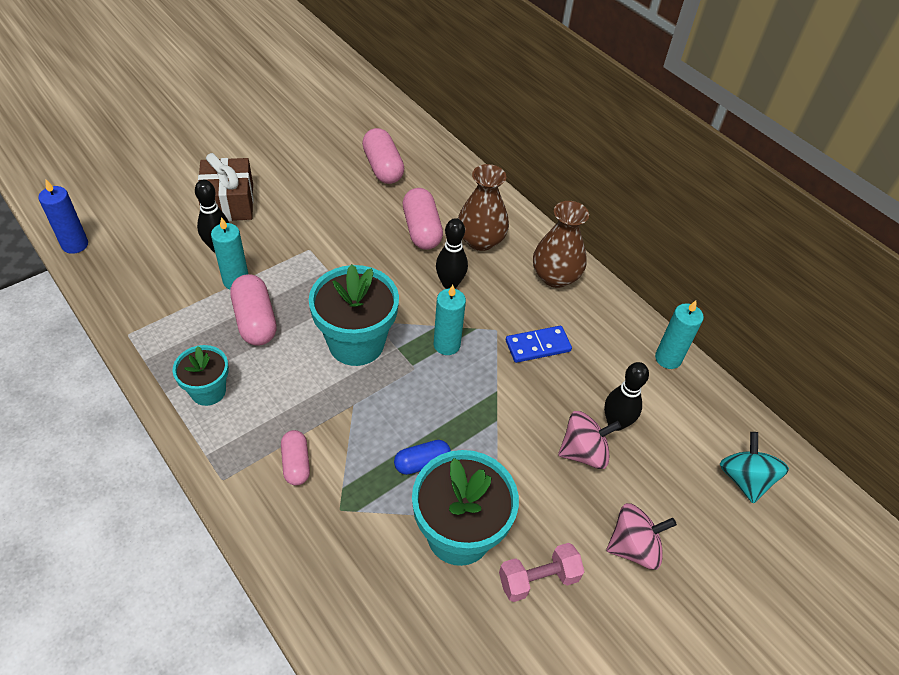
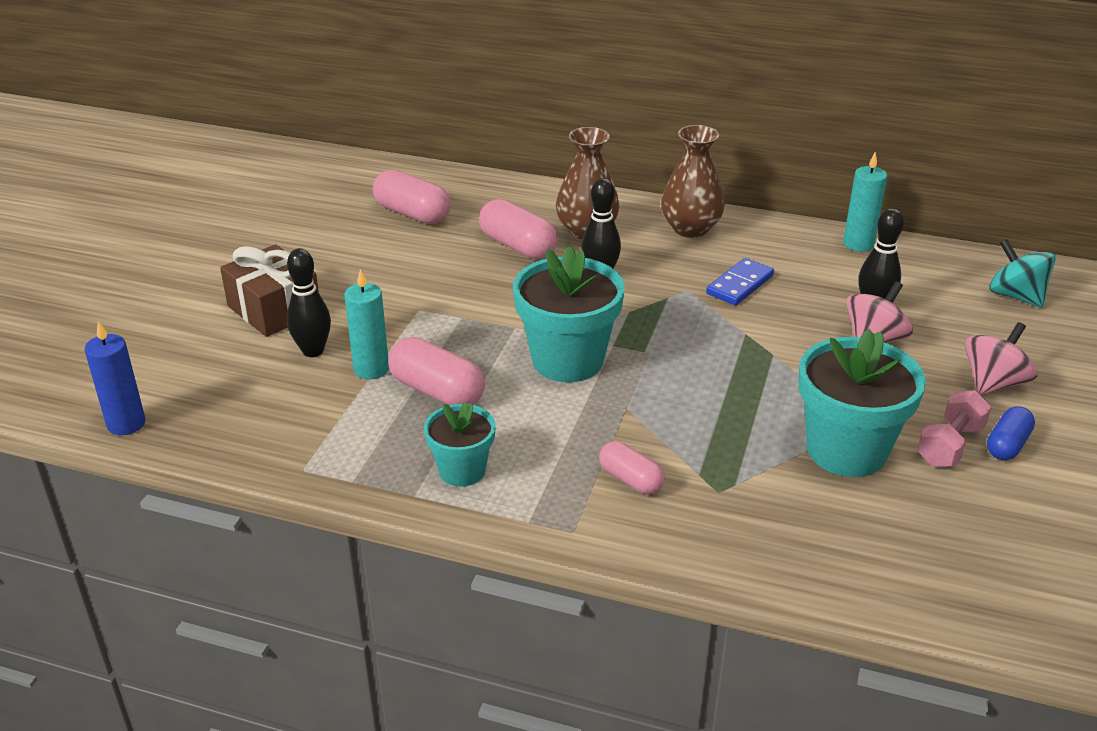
camera: 30 degrees left, 15 degrees down
(422, 463) = (748, 418): blue capsule -> blue capsule (1007, 445)
(446, 345) = (656, 321): turquoise candle -> none

